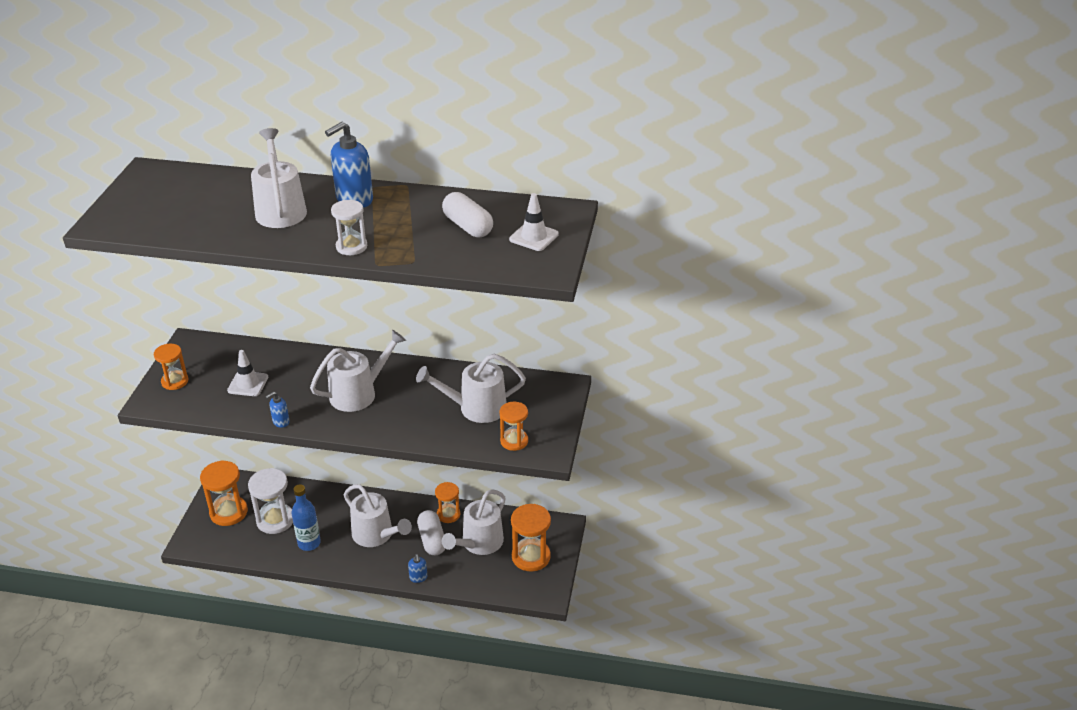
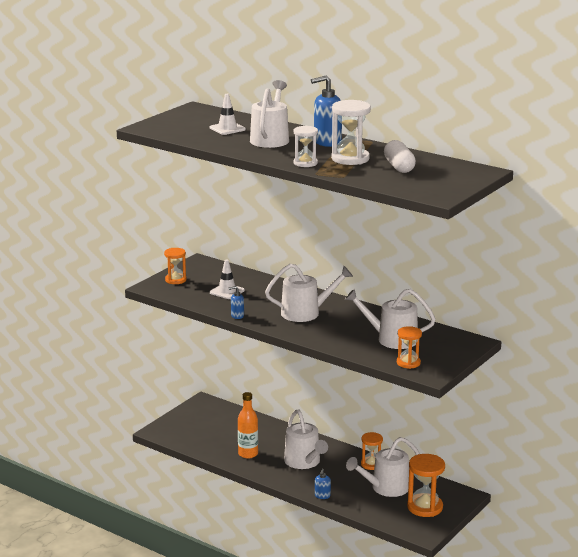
camera: 25 degrees right, 15 degrees down
(228, 512) = (197, 421): orange hourglass -> none
(275, 520) = (230, 434): white hourglass -> white hourglass (350, 159)
(309, 543) = (248, 454): blue bottle -> orange bottle
(432, 540) = (348, 476): white capsule -> none
(534, 237) = (444, 179): white traffic cone -> white traffic cone (227, 129)

